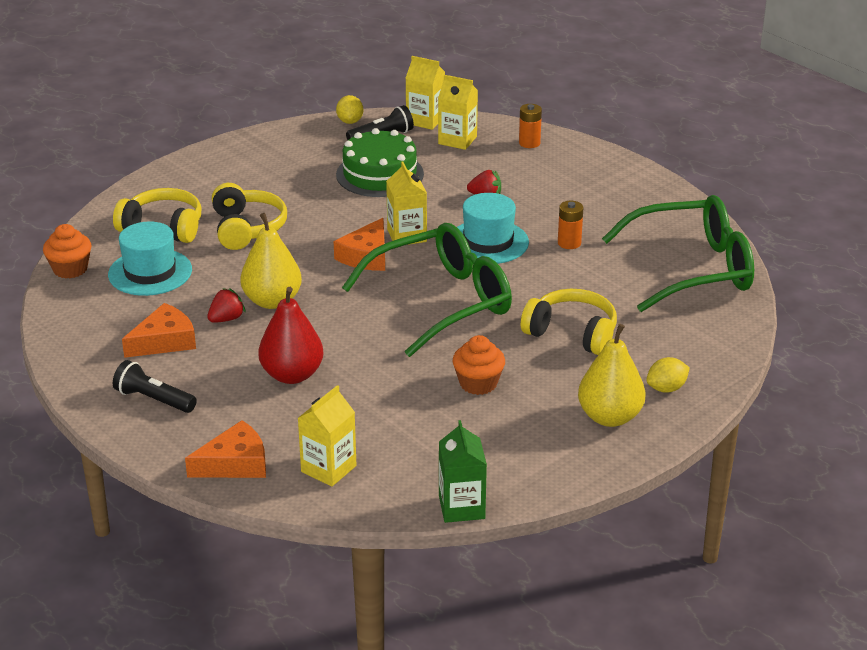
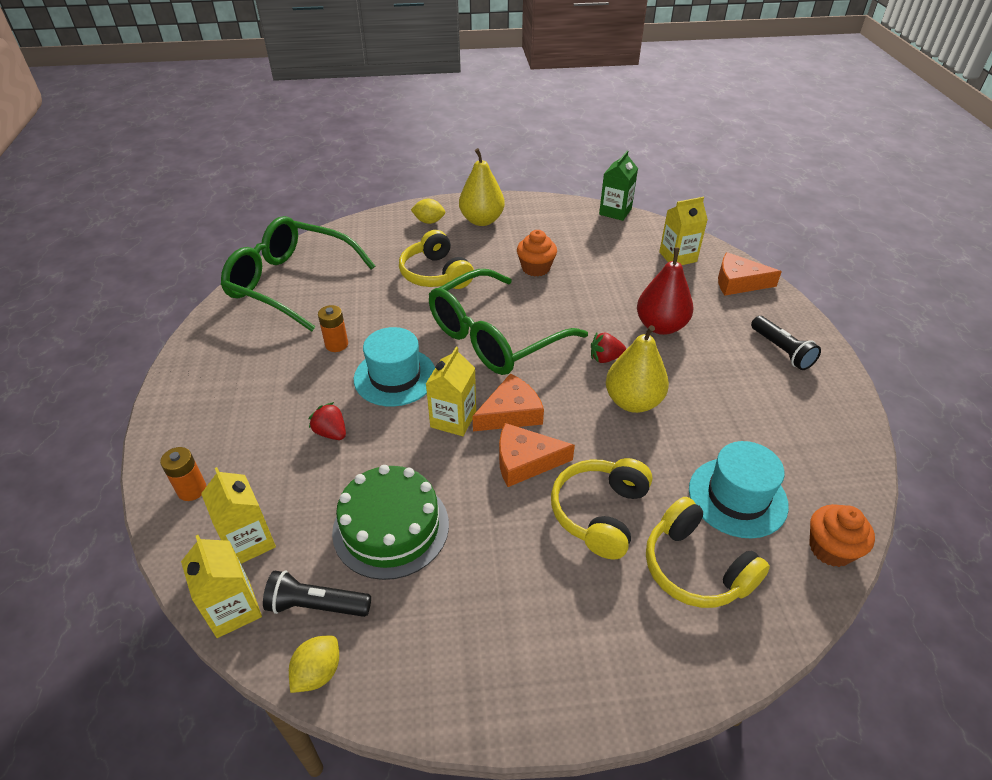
camera: 145 degrees left, 10 degrees up
(164, 341) = (753, 402): orange cheese -> orange cheese (525, 461)
(226, 319) = (685, 401): red strawberry -> red strawberry (605, 358)
(443, 301) = (494, 337): green glasses -> green glasses turned 45 degrees counterclockwise

